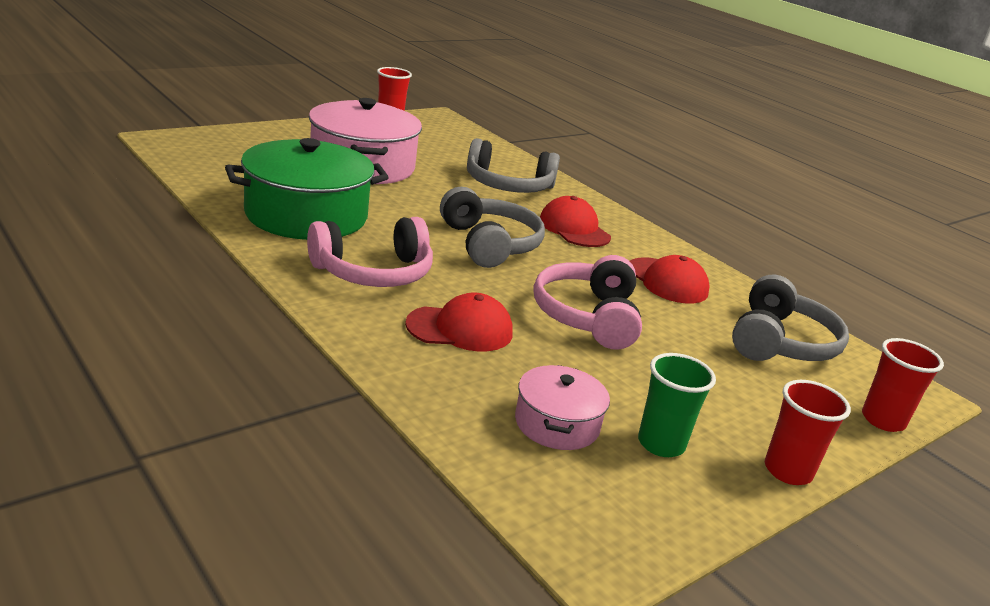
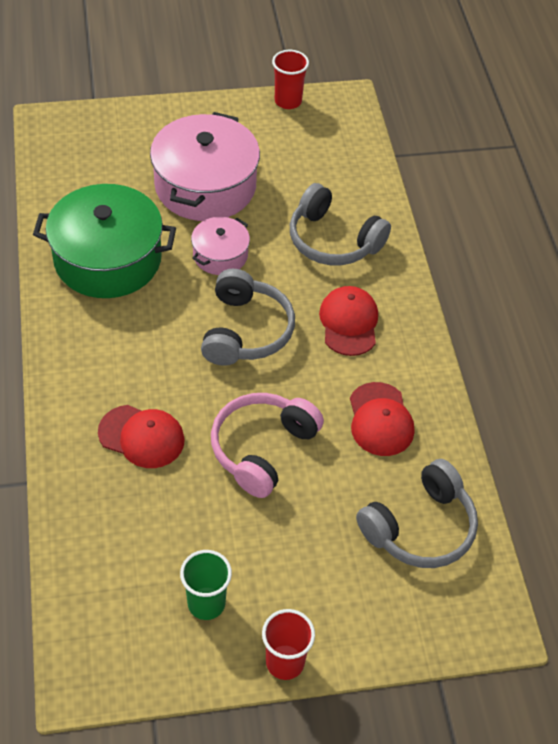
camera: 30 degrees right, 25 degrees up
(373, 272) = (117, 350): pink headphones -> none
(557, 424) = (142, 559): pink pot -> pink pot (220, 255)
(883, 420) = (426, 642): red cup -> none

